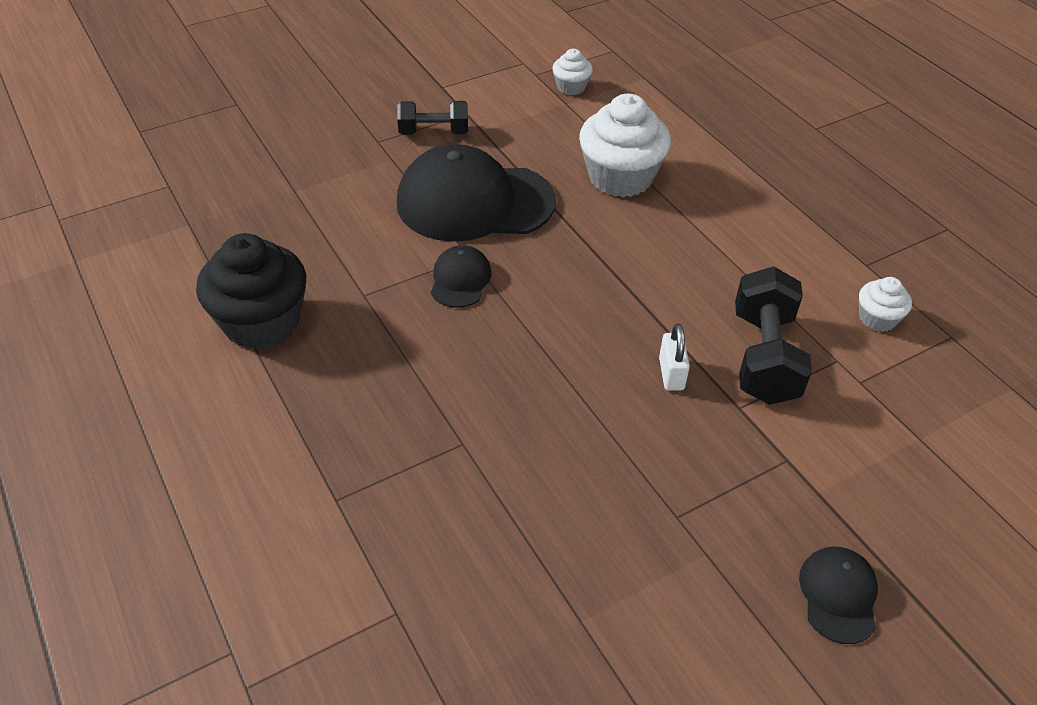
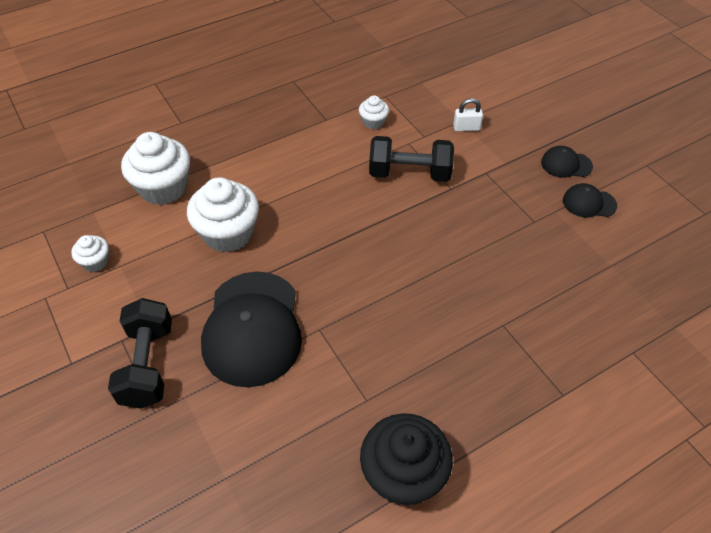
camera: 90 degrees left, 5 degrees up
(434, 132) = (148, 365): black dumbbell -> black dumbbell, size x1.54
(460, 280) = (347, 334): black cap -> black cap (589, 203)
(671, 374) = (428, 217): white padlock -> white padlock (466, 128)
(691, 123) = (163, 188): none -> white cupcake

